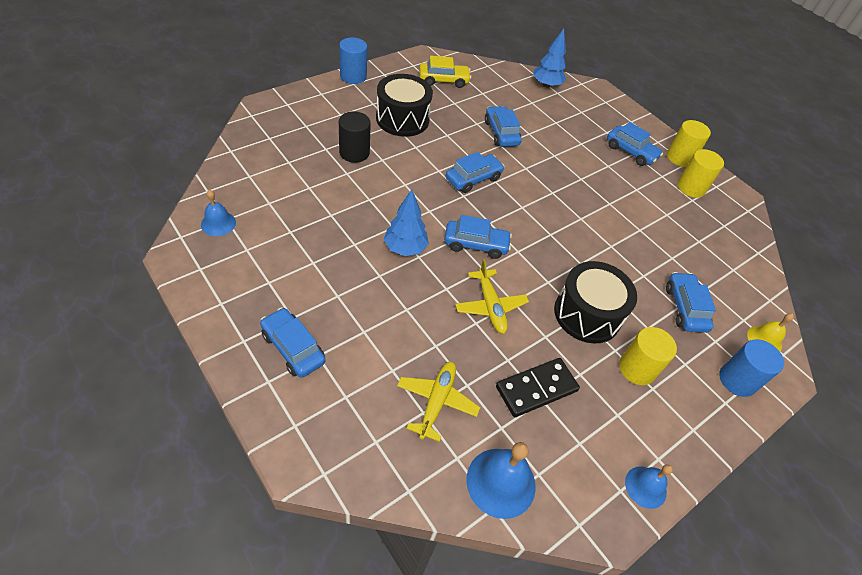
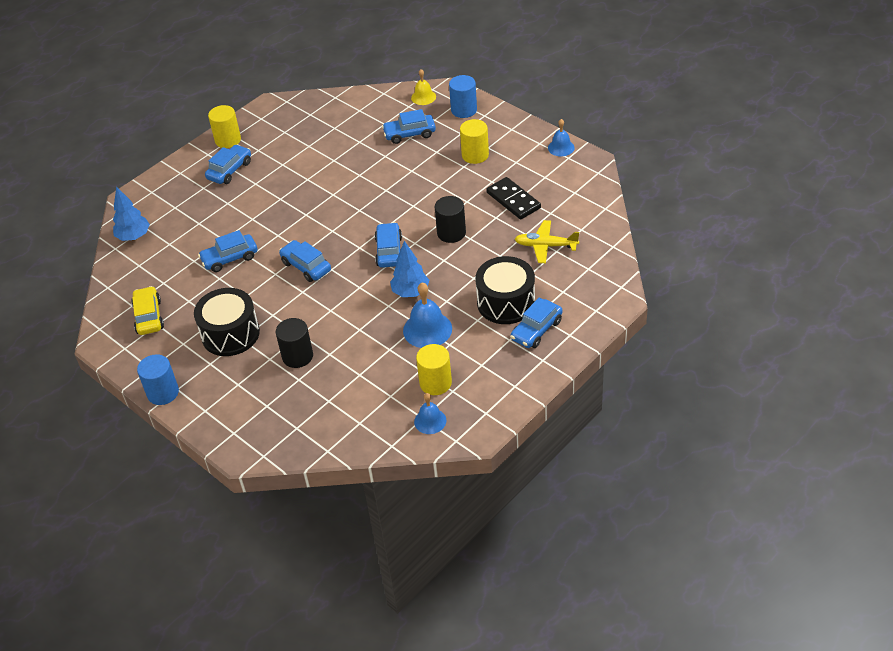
camera: 90 degrees left, 5 degrees down
(490, 306) = (451, 233): yellow plane -> black cylinder
(501, 482) = (588, 207): blue bell -> blue bell (427, 329)
(587, 314) = (437, 182): black drum -> black drum (506, 302)
(691, 187) = (268, 133): yellow cylinder -> yellow cylinder (435, 383)

